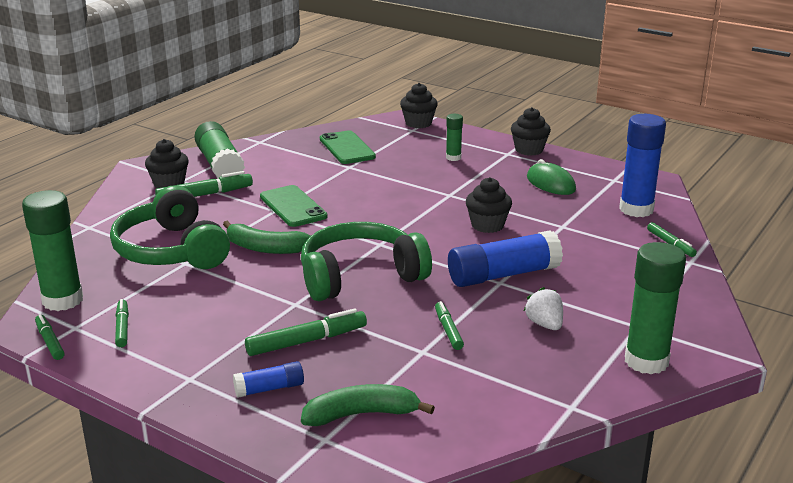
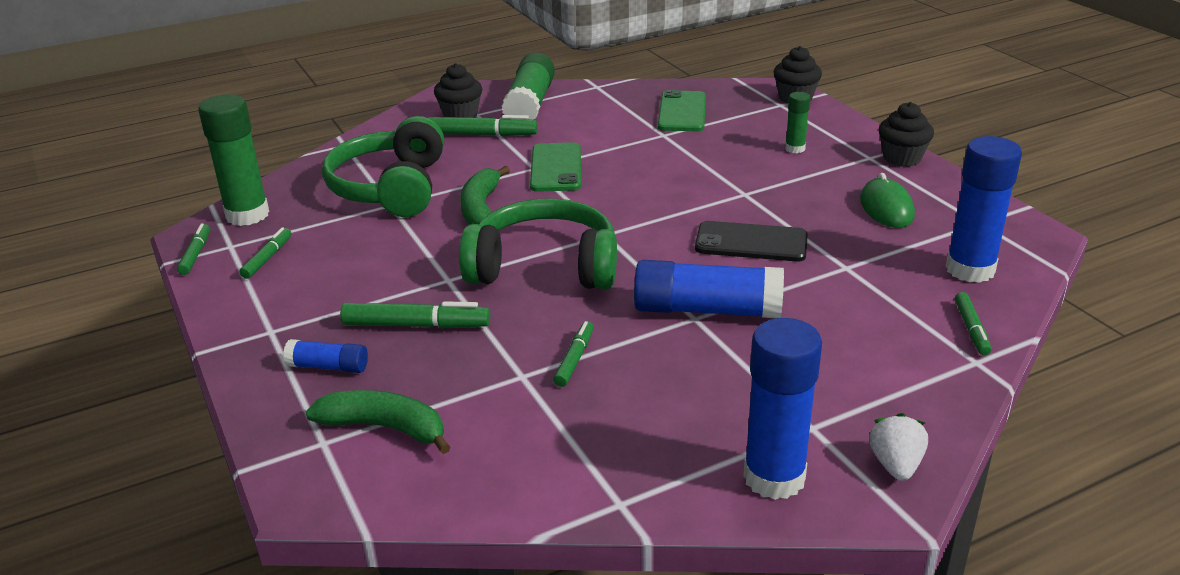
camera: 30 degrees right, 5 degrees up
(265, 248) = (481, 208): green banana -> green banana turned 45 degrees clockwise
(487, 225) = (751, 242): black cupcake -> black phone
(544, 324) = (694, 387): white strawberry -> white strawberry (896, 465)
(646, 361) = (774, 477): green glue stick -> blue glue stick

